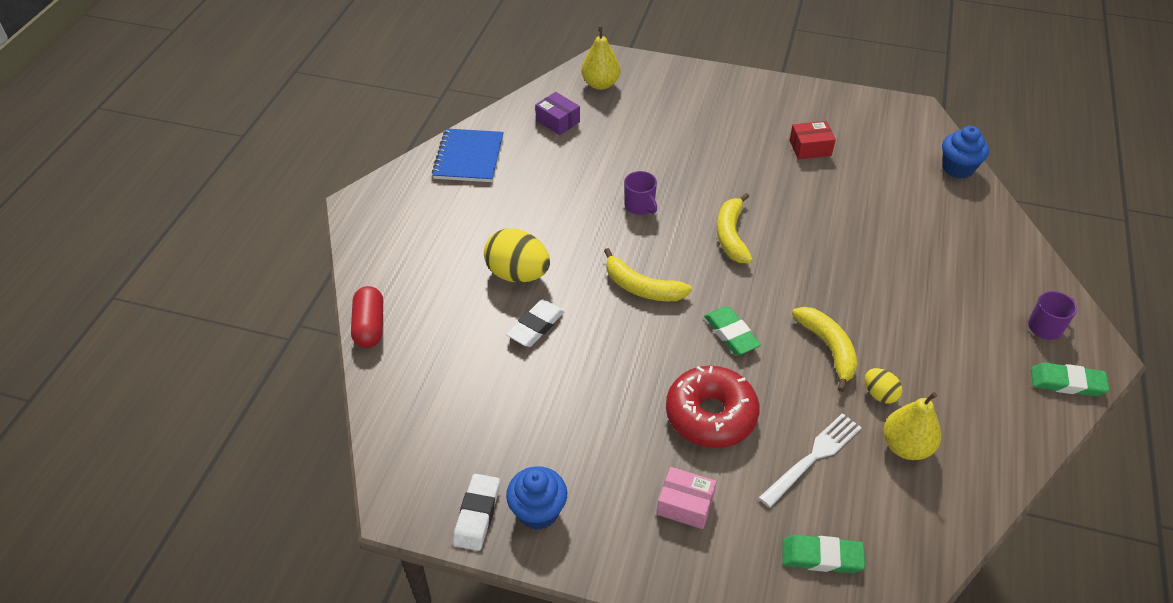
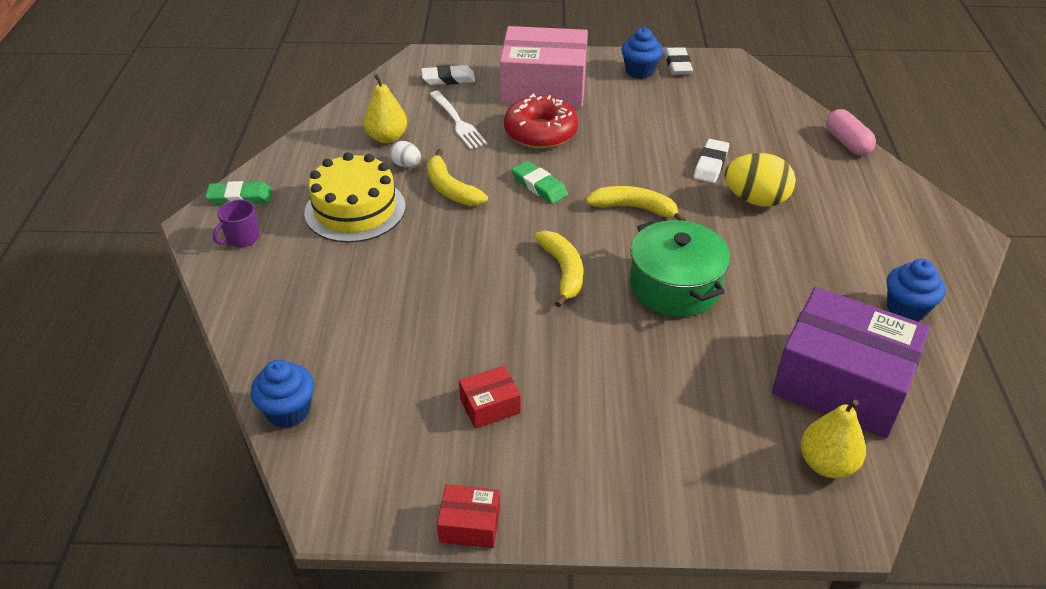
camera: 165 degrees right, 5 degrees down
(370, 326) = (847, 143): red capsule -> pink capsule
(469, 157) = (906, 309): blue notebook -> blue cupcake
(558, 121) = (841, 383): purple box -> purple box, size x2.38
(640, 206) = (674, 286): purple mug -> green pot
(685, 505) = (544, 87): pink box -> pink box, size x2.38
(813, 457) = (458, 122): white fork -> white fork turned 60 degrees counterclockwise
(821, 557) = (448, 79): green eraser -> white eraser
(830, 91) = (470, 525): none -> red box
(879, 394) = (406, 165): yellow egg -> white egg
(932, 341) = (355, 209): none -> yellow cake

